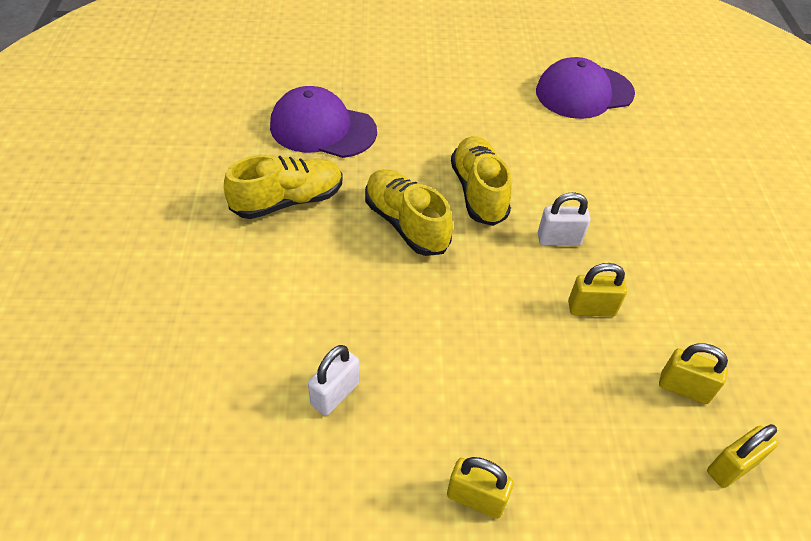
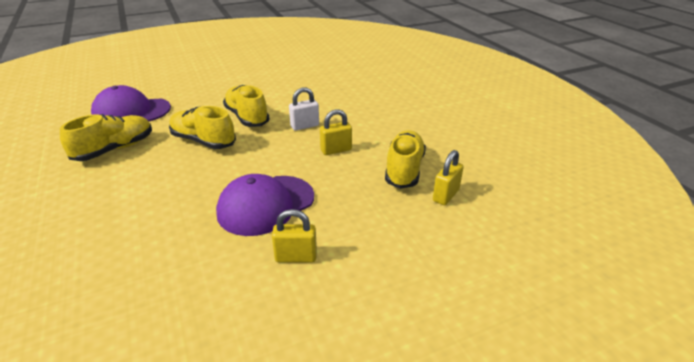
camera: 20 degrees left, 15 degrees down
(335, 394) = (177, 234): white padlock -> none
(584, 92) = (296, 65): purple cap -> purple cap (266, 205)
(684, 388) = (404, 169): yellow padlock -> yellow shoe

